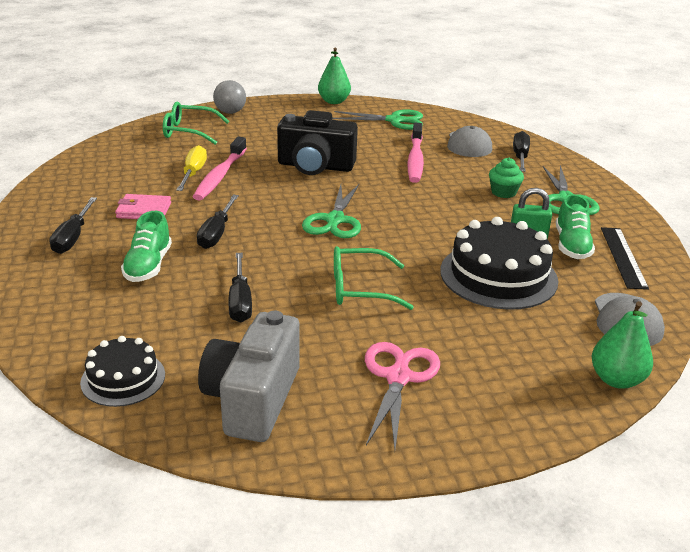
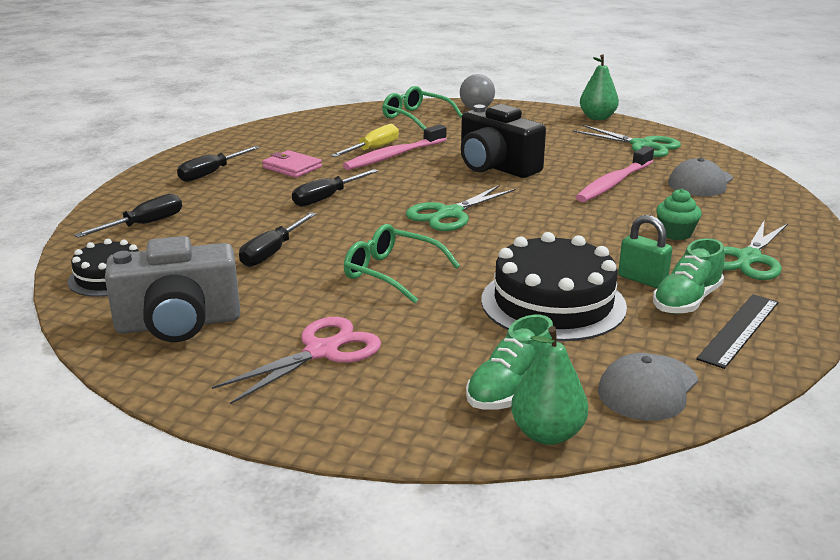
camera: 35 degrees right, 5 degrees down
(148, 266) = (238, 207): green shoe -> green shoe (510, 389)
(252, 399) = (178, 324): grey camera -> grey camera turned 150 degrees counterclockwise
(520, 156) = (749, 206): black screwdriver -> black screwdriver (144, 225)

